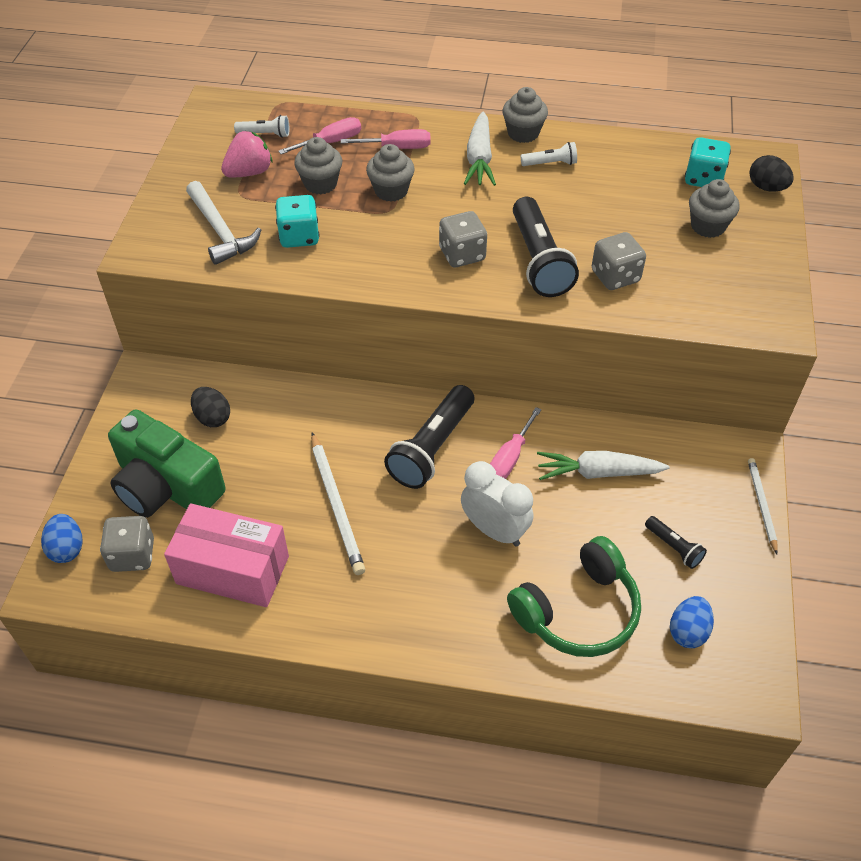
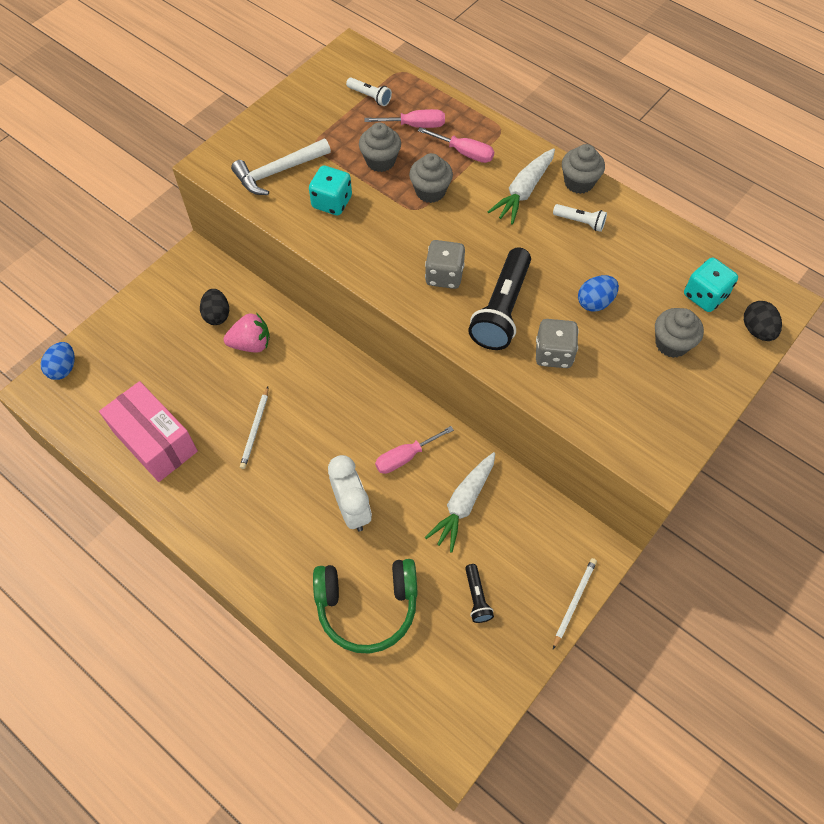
camera: 30 degrees right, 10 degrees up
(132, 555) = (100, 395): grey dice -> none
(166, 486) = (153, 354): green camera -> none
(220, 231) = (278, 172): white hammer -> white hammer turned 60 degrees clockwise
(249, 172) = (334, 127): pink strawberry -> pink strawberry (251, 344)
(336, 505) = (255, 429): white pencil -> white pencil, size x0.64
(432, 448) = (353, 419): black flashlight -> none
(597, 472) = (463, 504): white carrot -> white carrot turned 90 degrees counterclockwise
(688, 631) = (436, 669): blue egg -> blue egg (595, 302)

